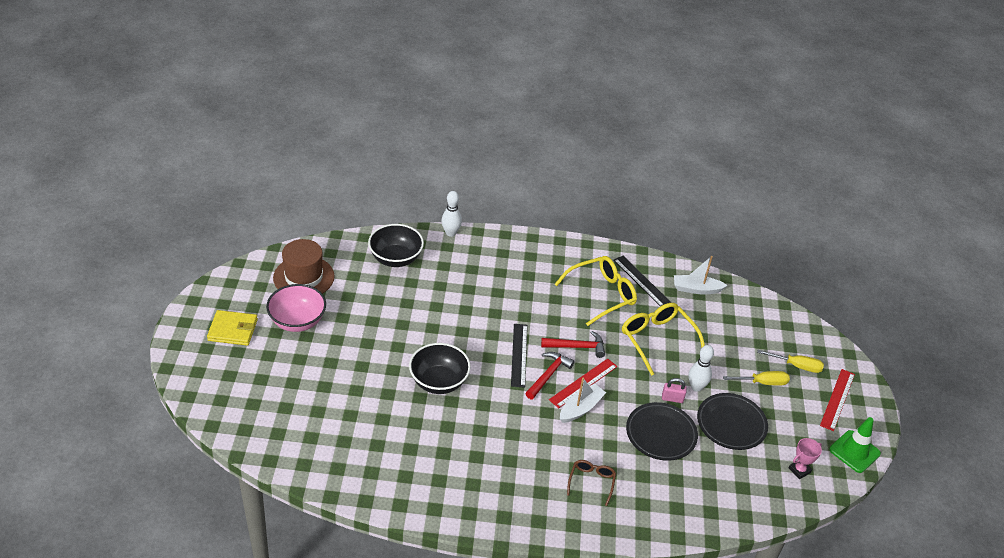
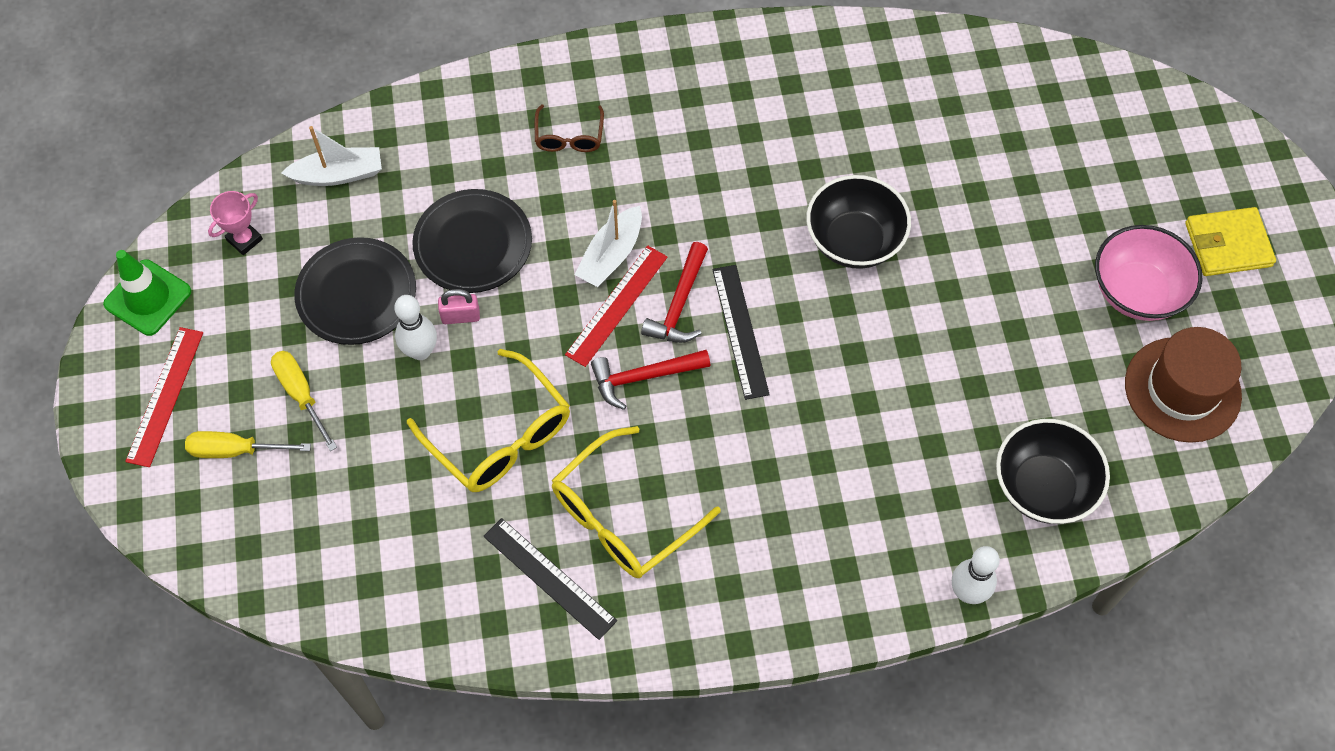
camera: 170 degrees right, 20 degrees up
(696, 289) = (435, 590): white boat -> white boat (338, 174)
(762, 382) = (301, 394): yellow screwdriver -> yellow screwdriver turned 75 degrees clockwise

